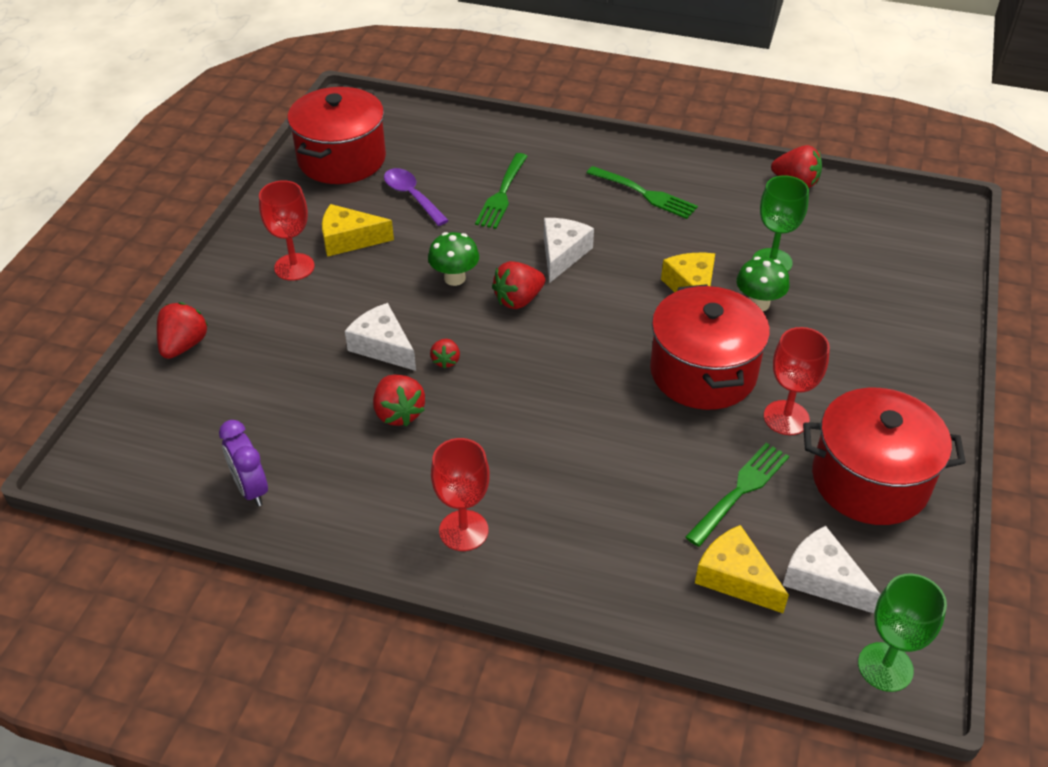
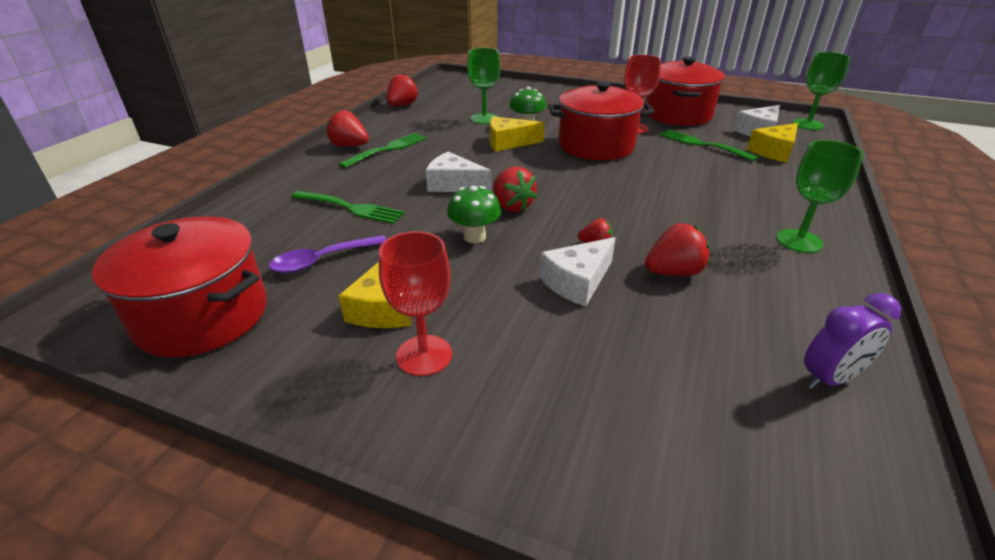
camera: 85 degrees left, 10 degrees down
(184, 345) = (586, 476): red strawberry -> red strawberry (349, 146)
(463, 530) = (799, 241): red goblet -> green goblet

